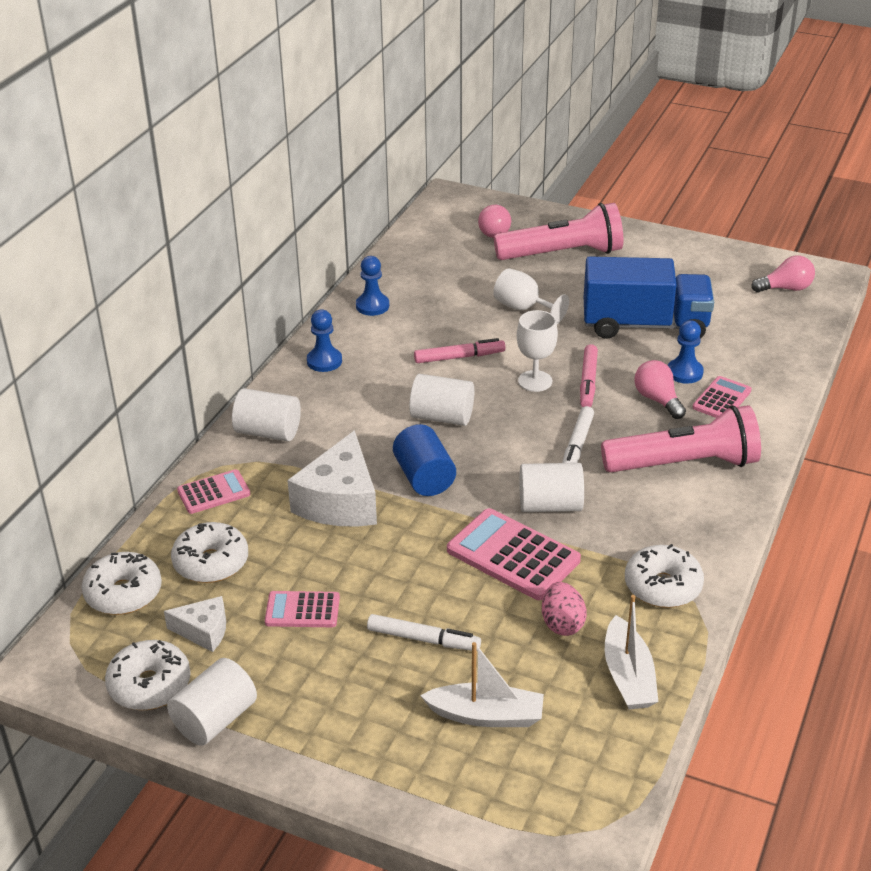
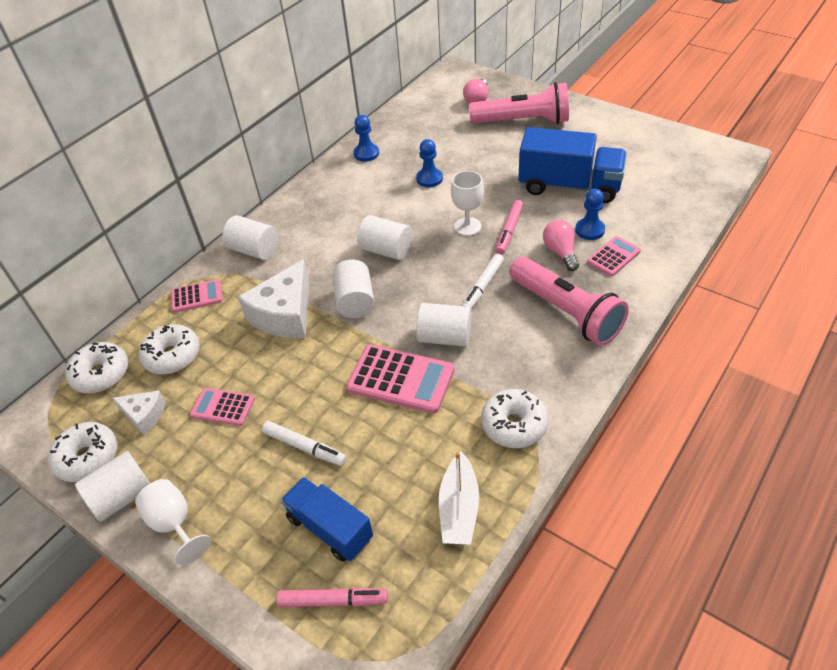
camera: 15 degrees right, 10 degrees up
(324, 361) = (315, 195): blue pawn -> blue pawn (429, 179)
(424, 478) = (355, 301): blue cylinder -> white cylinder
(459, 357) = (416, 201): pink marker -> pink marker (333, 600)
(486, 715) = (330, 528): white boat -> blue truck
(513, 555) = (401, 379): pink calculator -> pink calculator turned 150 degrees clockwise
(523, 308) = (478, 164): white goblet -> white goblet (174, 524)
(562, 624) = (420, 449): pink egg -> none
(684, 464) = (566, 312): pink flashlight -> pink flashlight turned 45 degrees clockwise
(785, 288) = (694, 163): pink light bulb -> none

